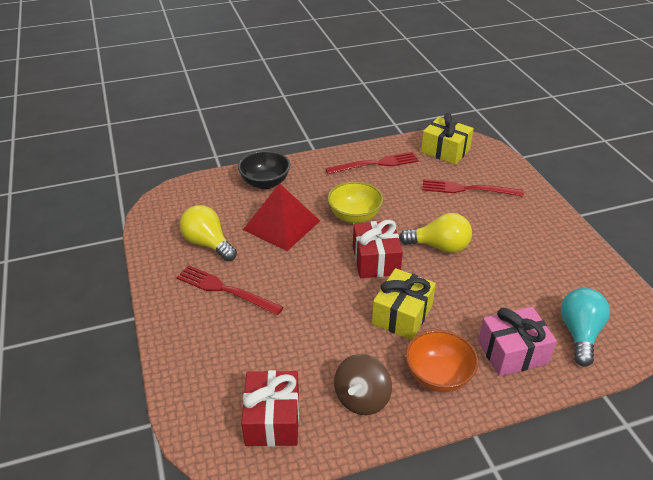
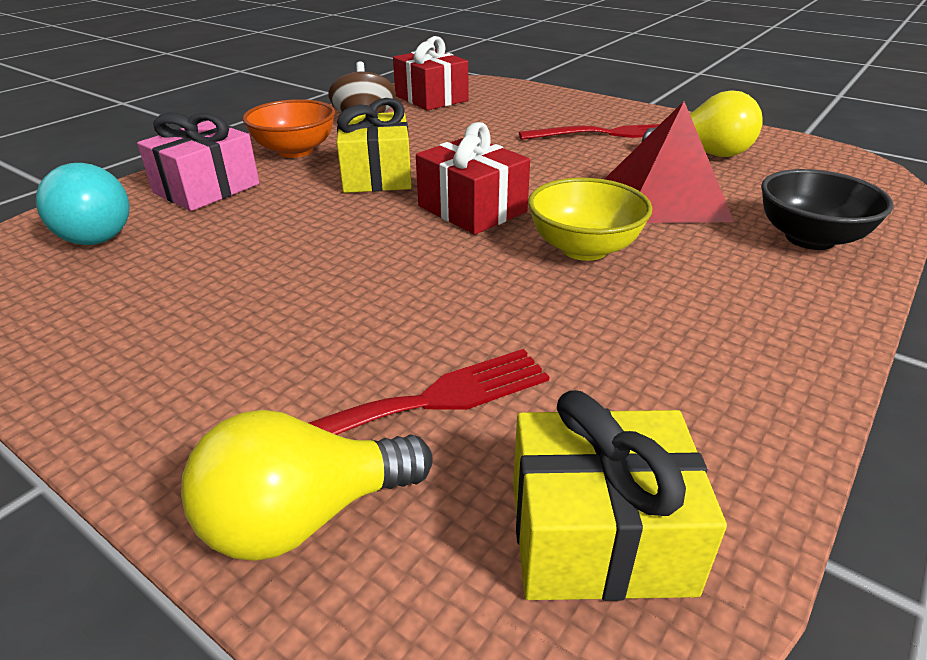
camera: 145 degrees right, 5 degrees down
(376, 164) = (710, 373): red fork -> none
(439, 246) = (387, 259): yellow light bulb -> yellow light bulb (304, 516)

